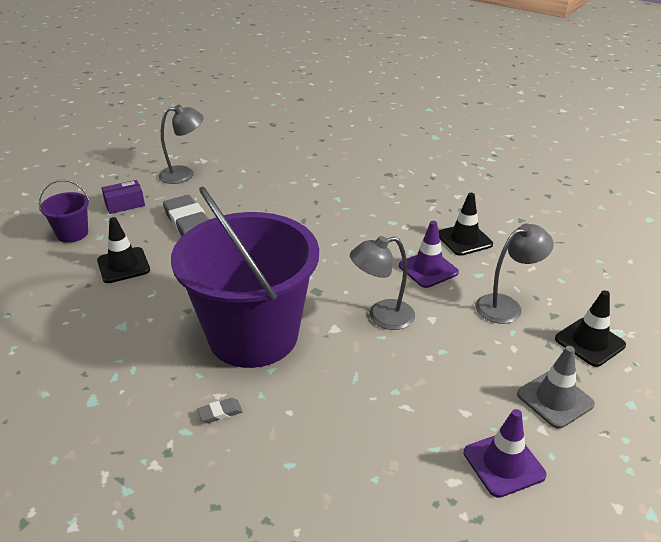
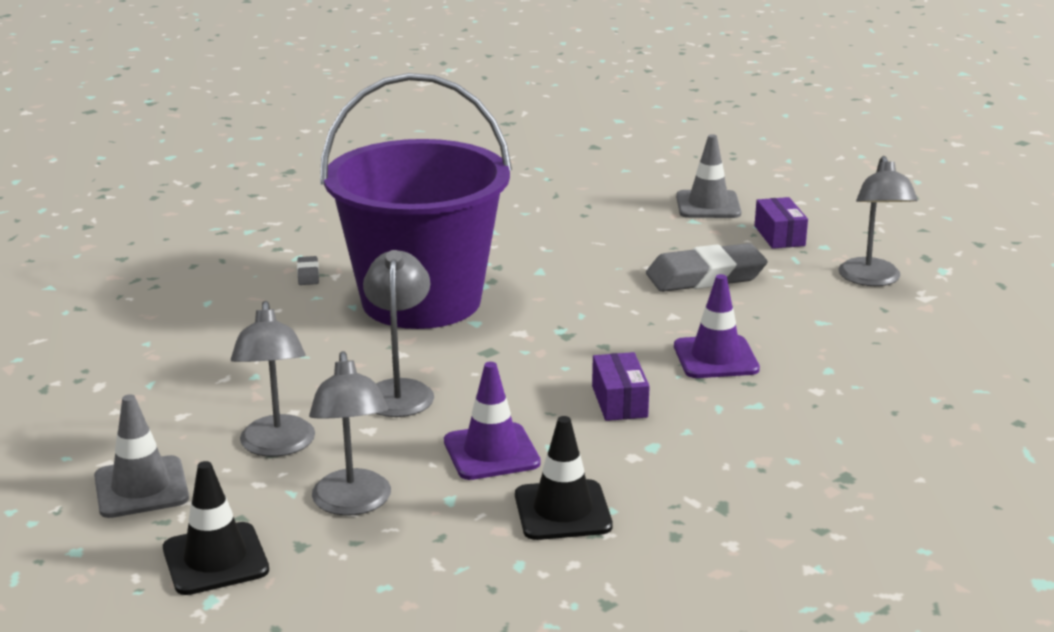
camera: 105 degrees right, 10 degrees down
(72, 234) = (708, 205): purple bucket -> grey traffic cone
(123, 265) = (616, 233): black traffic cone -> none
(354, 236) = (619, 401): none -> purple box
(472, 352) = (277, 446): none -> grey lamp
(504, 464) = (88, 421): purple traffic cone -> purple traffic cone (715, 358)

